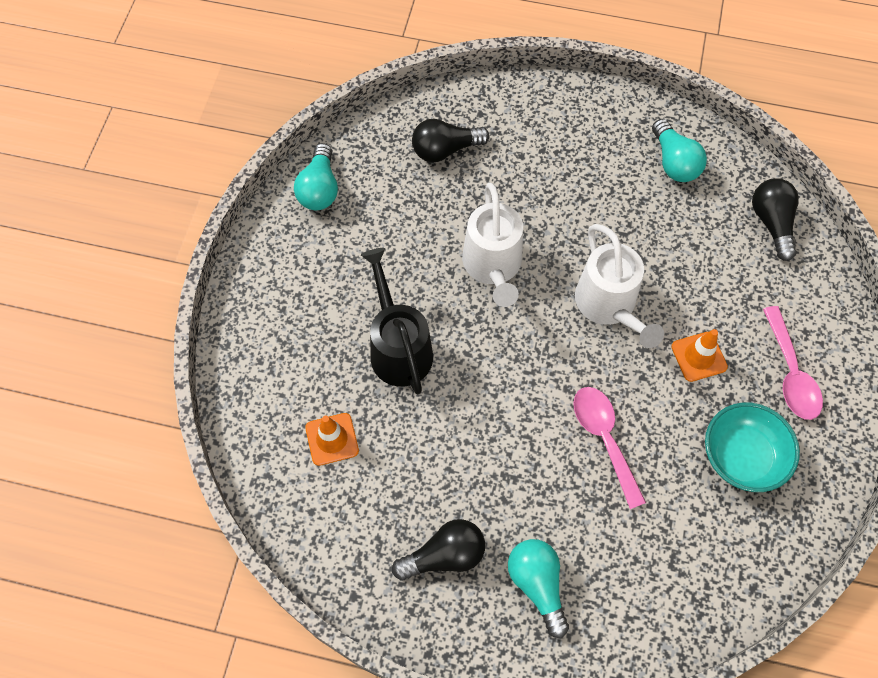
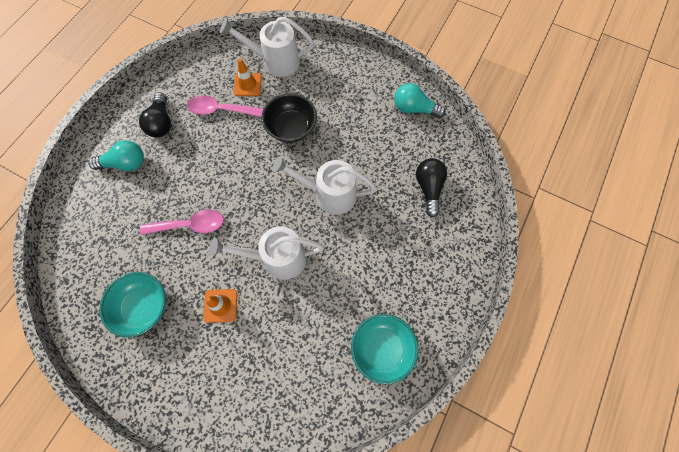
camera: 105 degrees right, 5 degrees up
(273, 409) = (275, 61): none -> white watering can
(398, 347) = (291, 128): black watering can -> black bowl
(674, 162) = (382, 349): turquoise light bulb -> turquoise bowl
(772, 223) = (307, 408): black light bulb -> none
(790, 373) = (184, 367): pink spoon -> pink spoon (220, 110)

